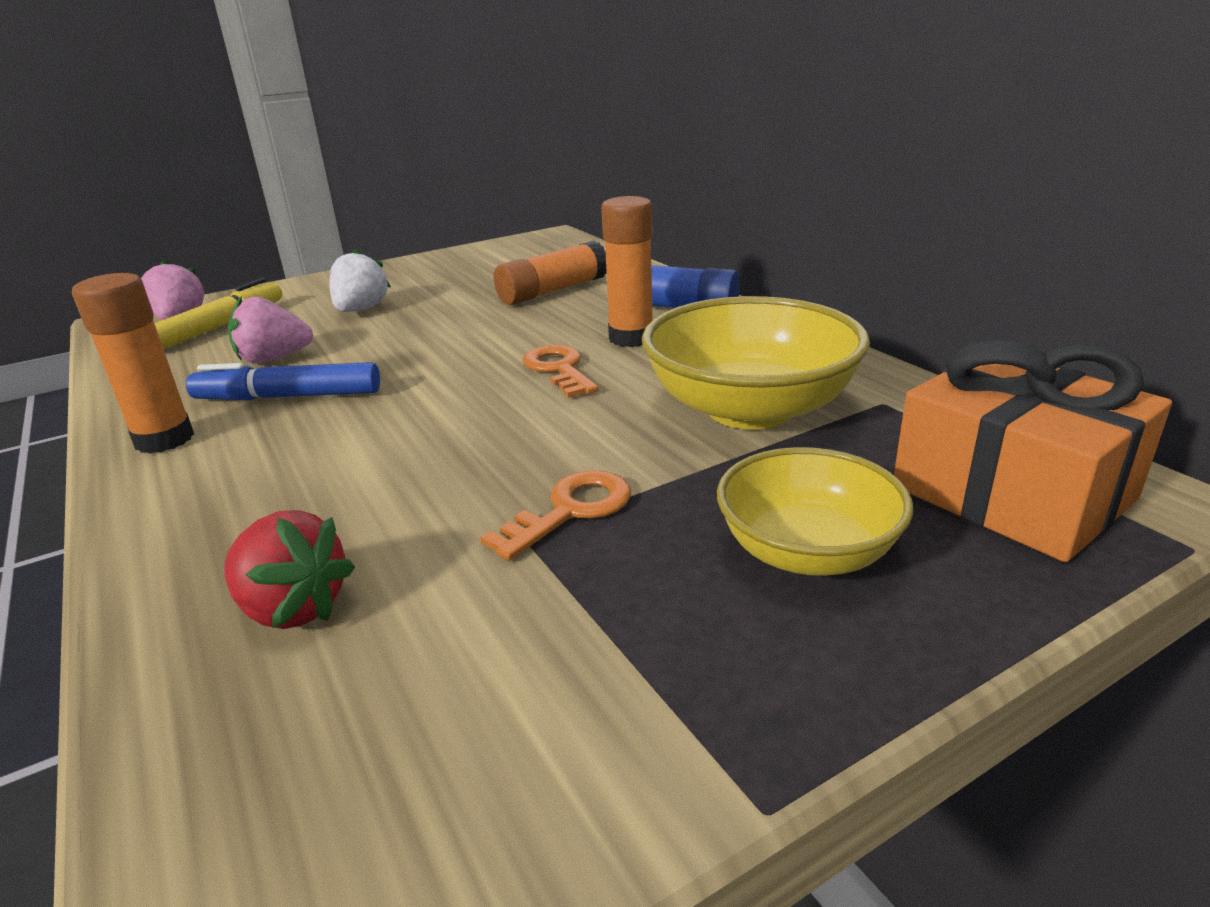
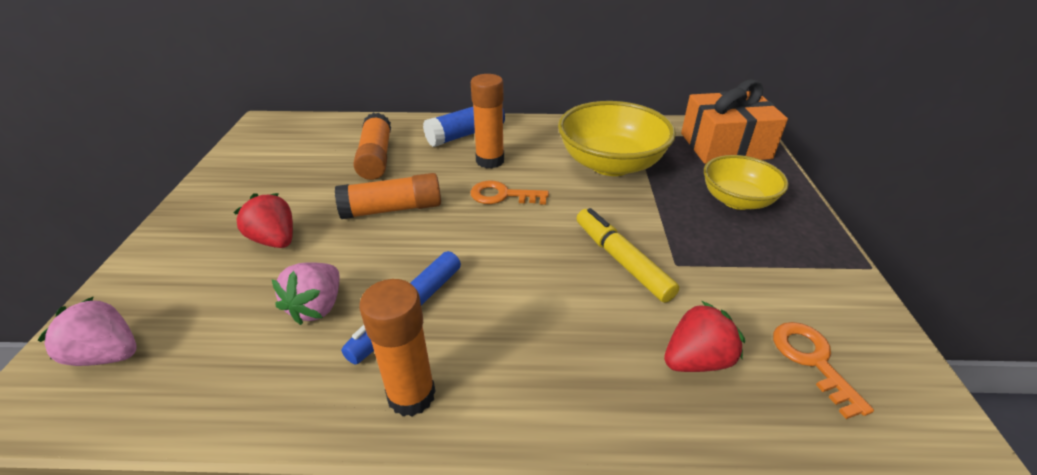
camera: 60 degrees left, 10 degrees up
(221, 326) = (180, 326): yellow marker -> yellow marker (621, 260)
(361, 310) = (275, 240): white strawberry -> red strawberry
(462, 331) = (392, 209): none -> orange glue stick
(570, 510) = (664, 243): orange key -> orange key (812, 360)

